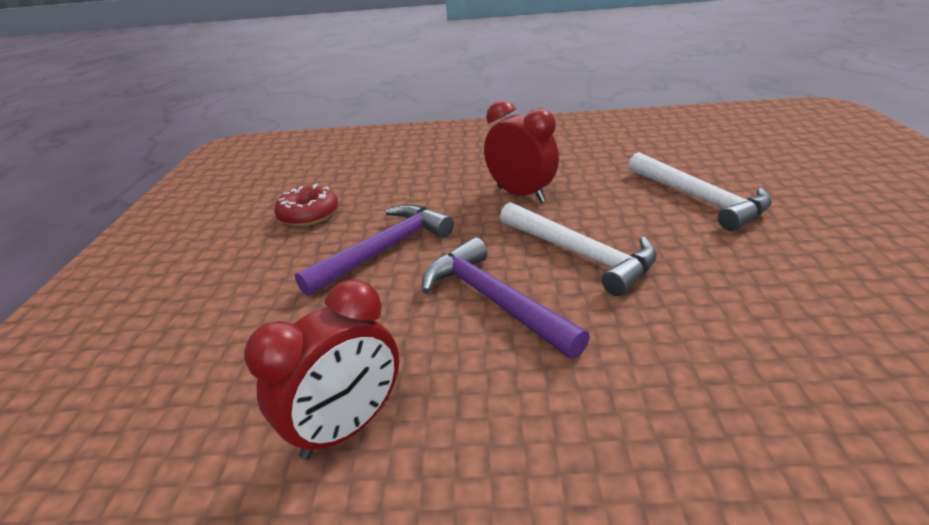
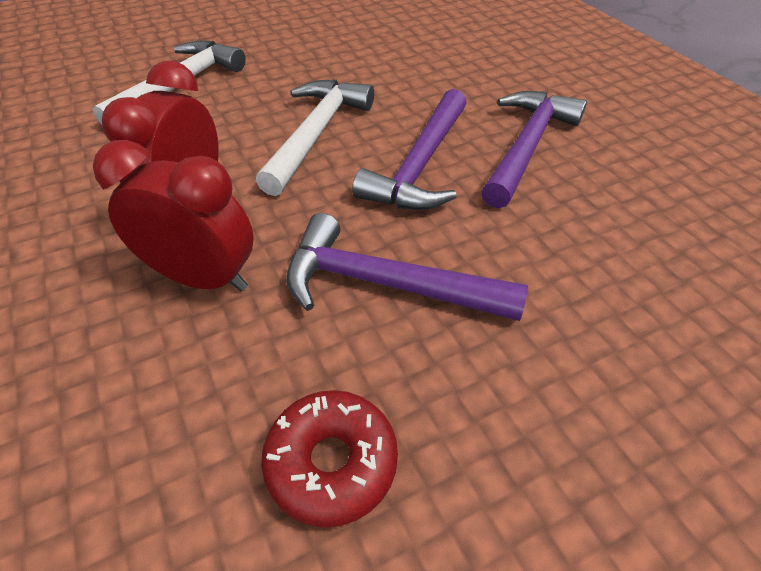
camera: 120 degrees left, 15 degrees up
(347, 426) = (615, 191): red clock -> red clock (203, 278)
(472, 391) = (526, 146): none -> purple hammer

